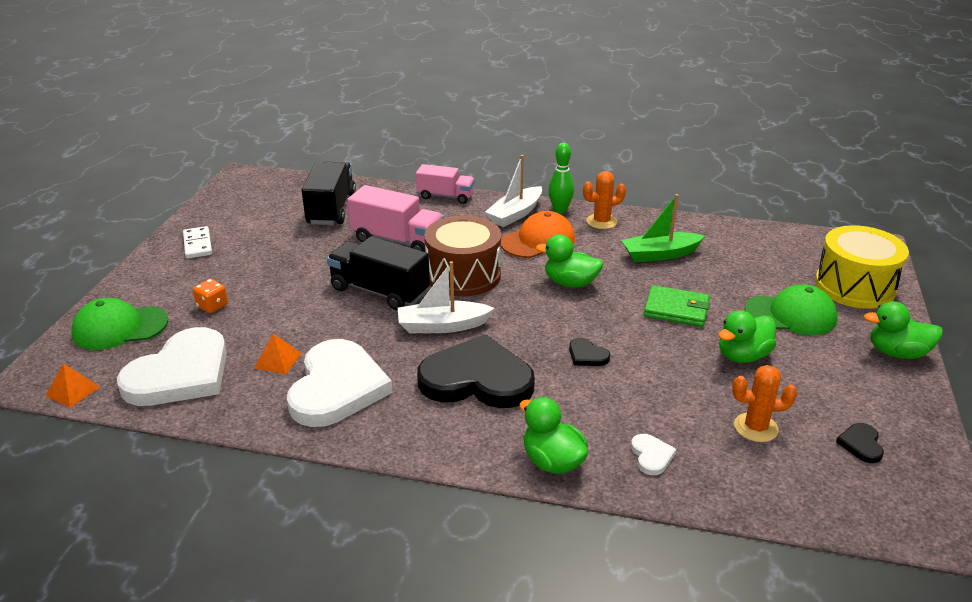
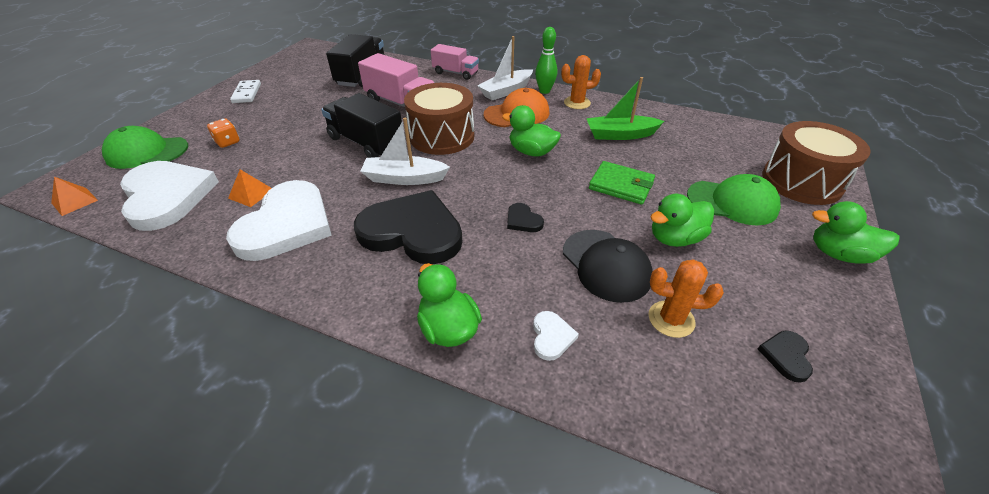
camera: 10 degrees right, 10 degrees up
(180, 374) = (167, 196): white heart -> white heart turned 75 degrees counterclockwise
(683, 388) = (606, 265): none -> black cap
(854, 286) = (801, 181): yellow drum -> brown drum

